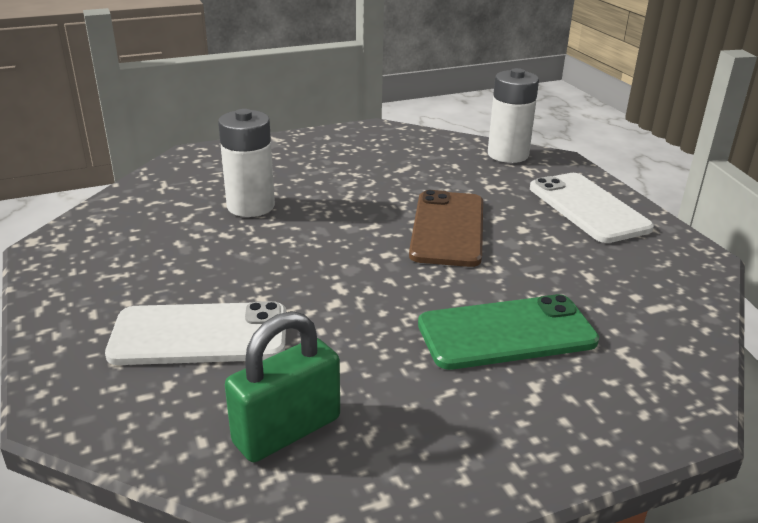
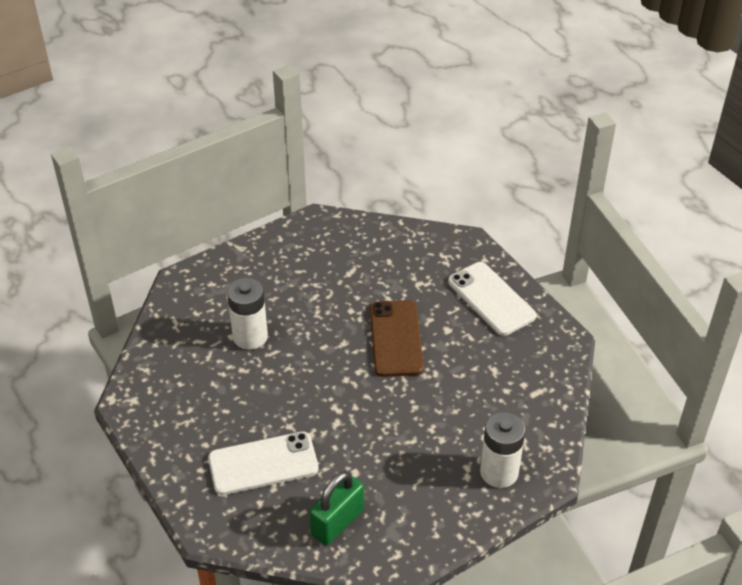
camera: 10 degrees left, 15 degrees up
(506, 333) = (447, 430): green phone -> none
(508, 154) = (427, 241): white battery -> white battery (499, 472)

